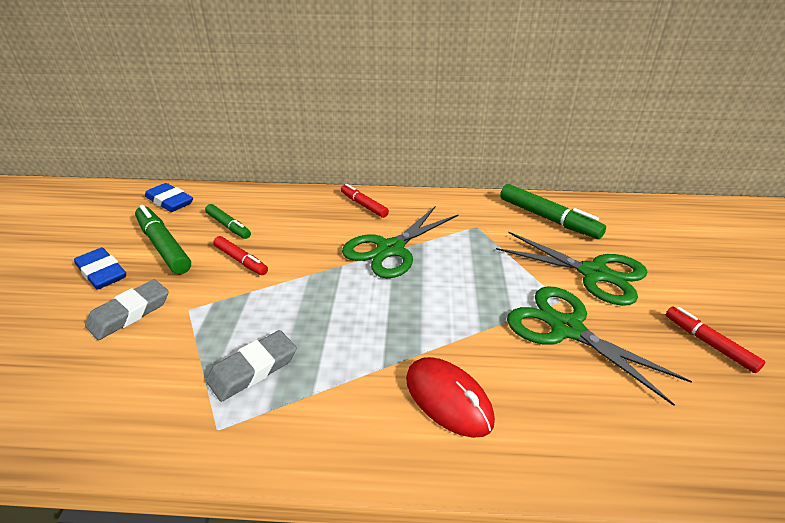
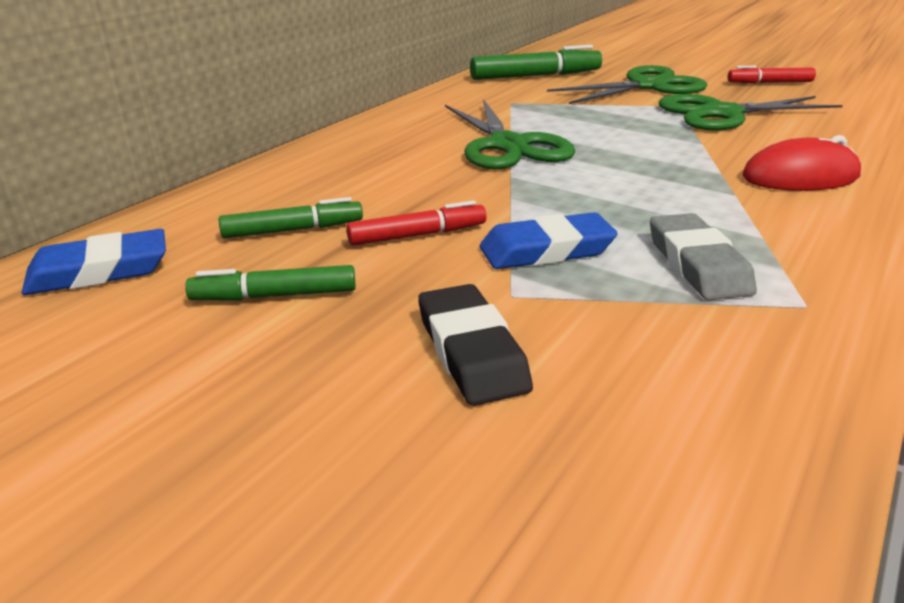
camera: 60 degrees left, 5 degrees down
(102, 272) = (284, 374): blue eraser -> blue eraser (546, 250)
(130, 313) = (471, 351): grey eraser -> black eraser
(163, 246) = (274, 295): green marker -> green marker, size x0.62
(364, 205) = (379, 137): red marker -> none

